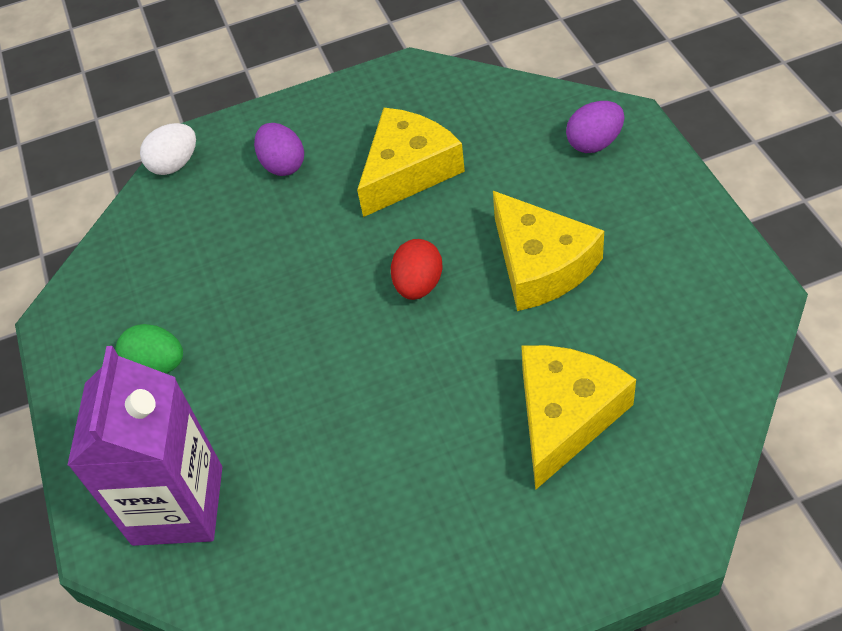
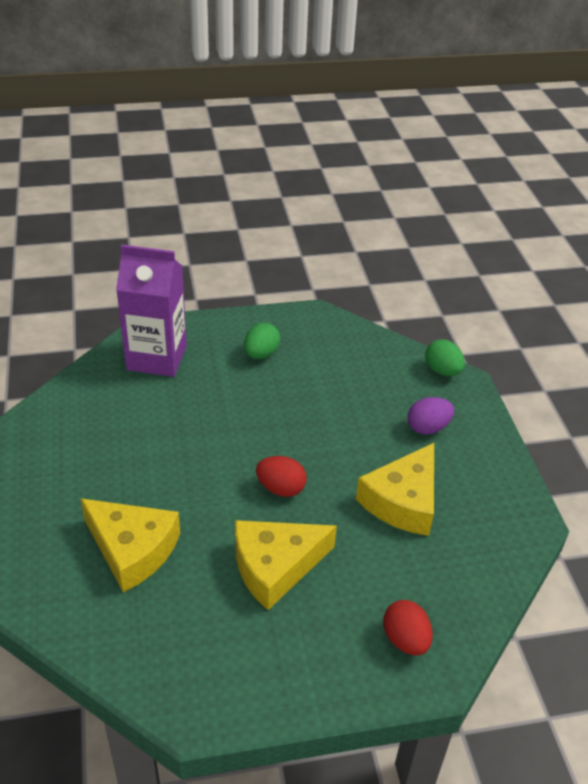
camera: 90 degrees right, 10 degrees down
(175, 164) = (442, 371): white egg -> green egg
(408, 171) = (402, 501): yellow cheese -> yellow cheese turned 75 degrees clockwise
(594, 143) = (405, 640): purple egg -> red egg

